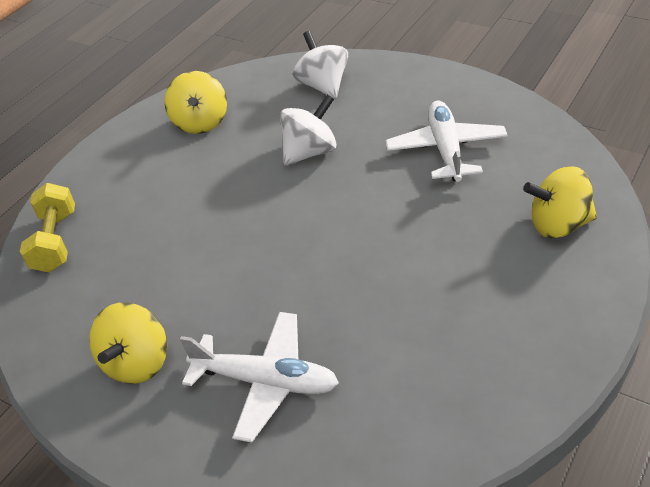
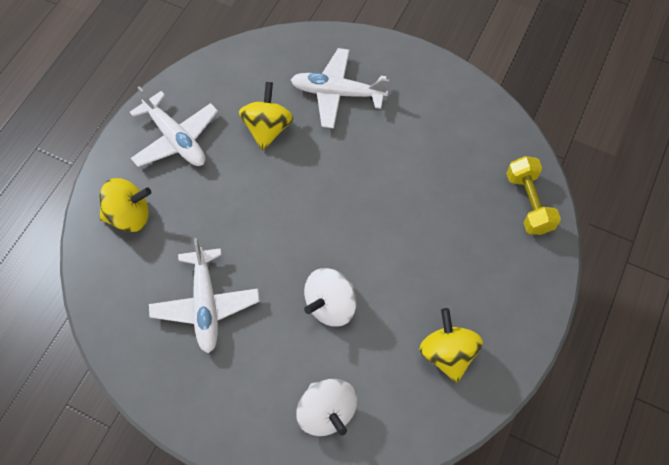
camera: 170 degrees right, 20 degrees up
(137, 363) = (424, 104): yellow spinning top -> yellow spinning top (267, 129)
(518, 316) = (175, 138): none -> white plane

